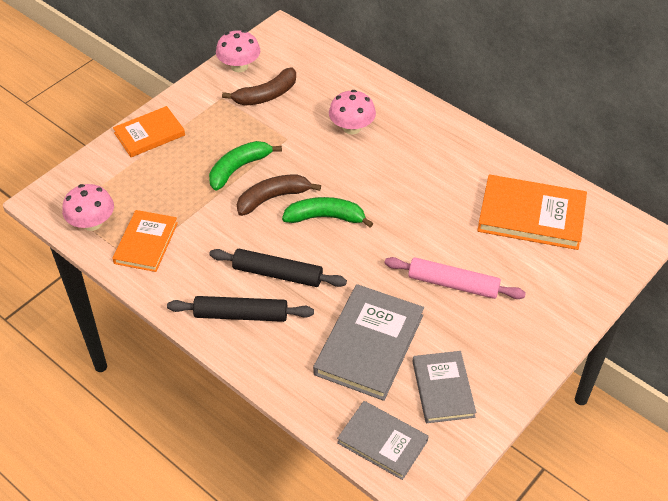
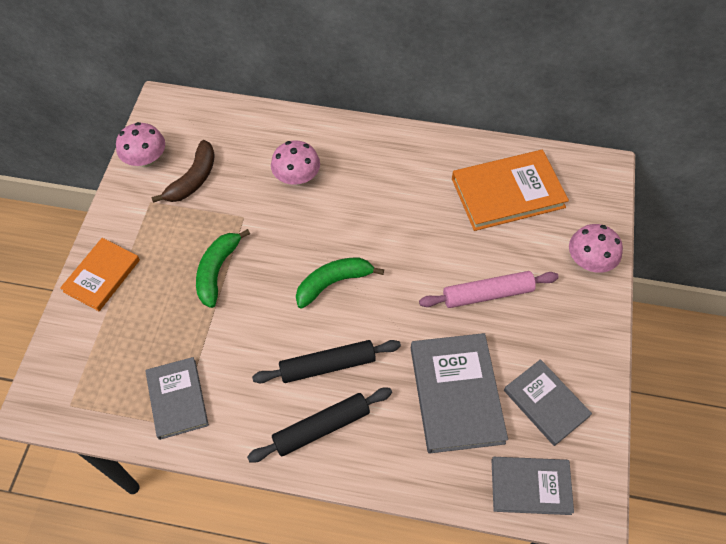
camera: 30 degrees left, 10 degrees up
(92, 223) = (106, 405): pink mushroom -> pink mushroom (589, 261)
(146, 243) = (177, 399): orange book -> grey book
(273, 198) = (271, 287): brown banana -> none

